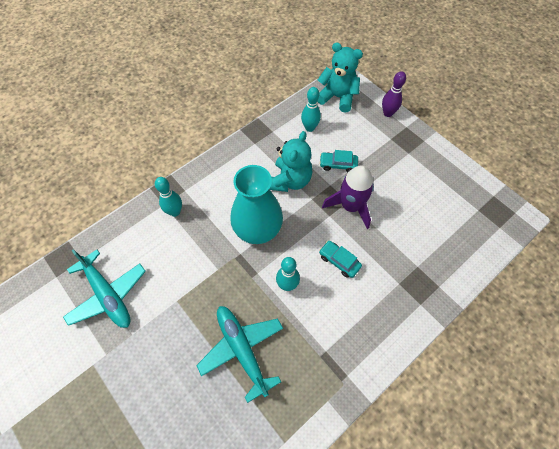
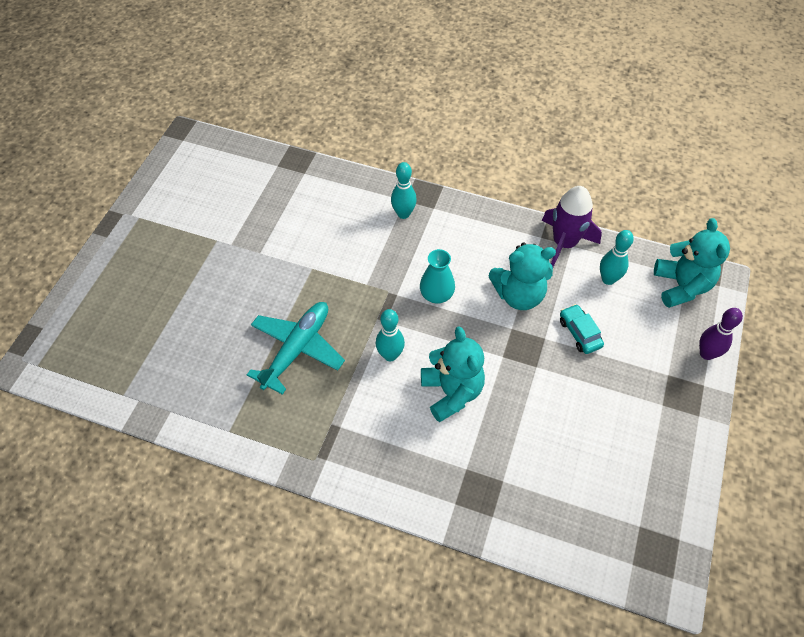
camera: 60 degrees right, 5 degrees down
(108, 295) = (284, 212): turquoise plane -> none
(257, 228) = (436, 295): turquoise vase -> turquoise vase, size x0.56
(339, 261) = (451, 392): turquoise car -> turquoise teddy bear
(350, 206) = (531, 372): purple rocket -> purple rocket (564, 243)

